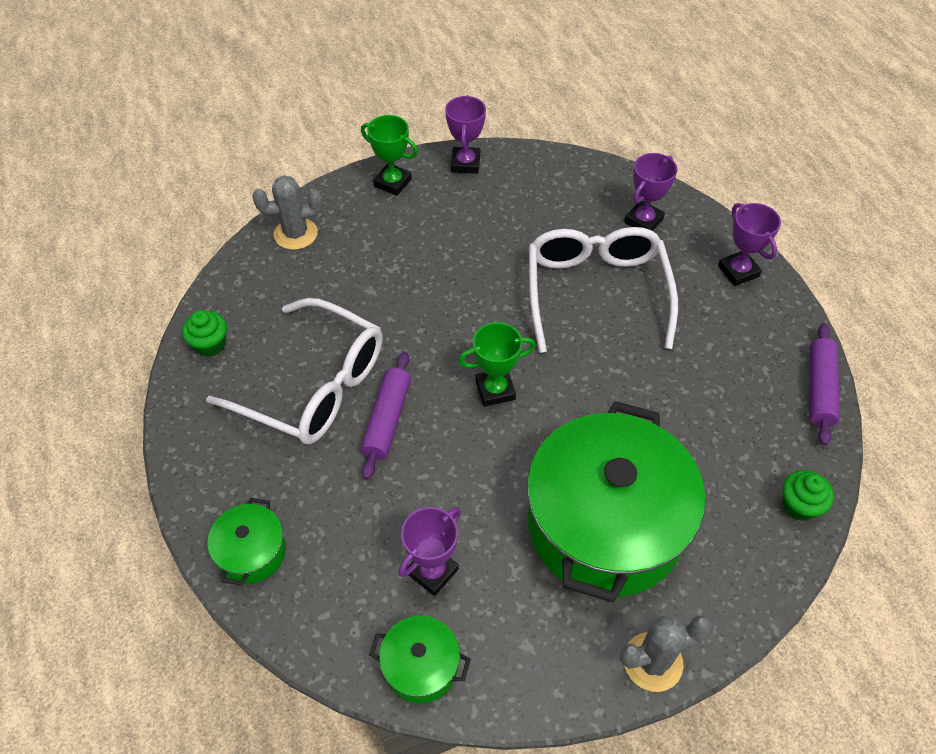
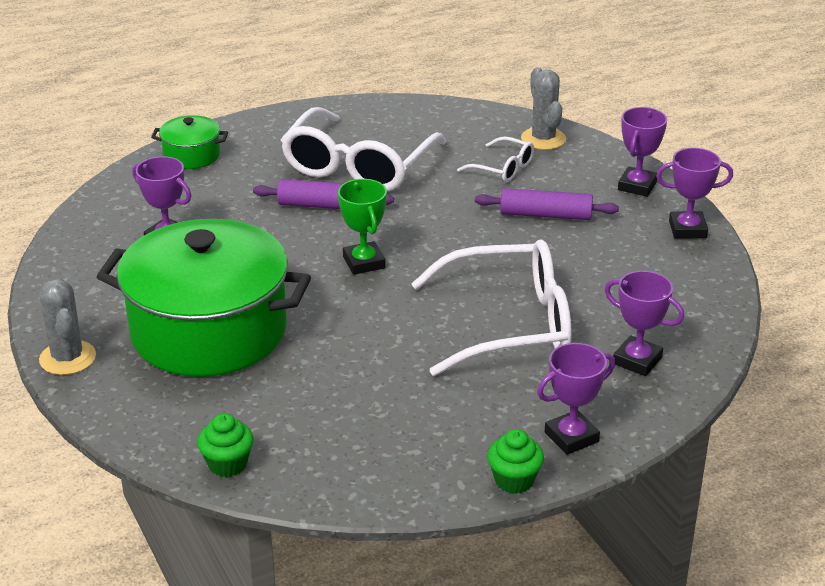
camera: 85 degrees right, 20 degrees down
(210, 344) = (398, 113): green cupcake -> green cupcake (514, 480)
(343, 269) = (503, 168): none -> white glasses
(392, 182) = (637, 186): green trophy -> purple trophy
(421, 666) = (84, 238): green pot -> none
(820, 389) = (390, 495): purple rolling pin -> purple rolling pin (545, 215)

